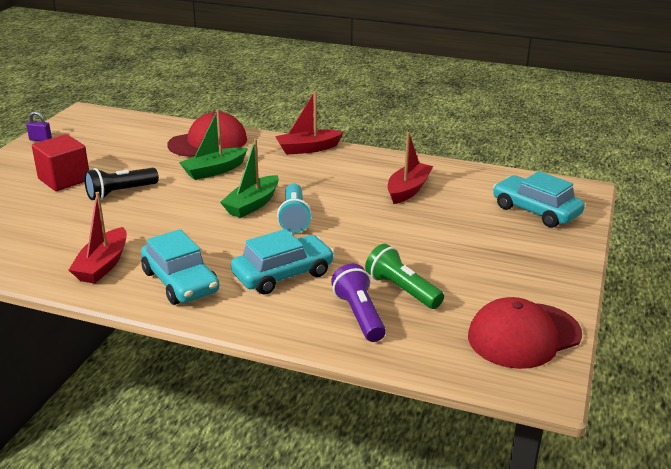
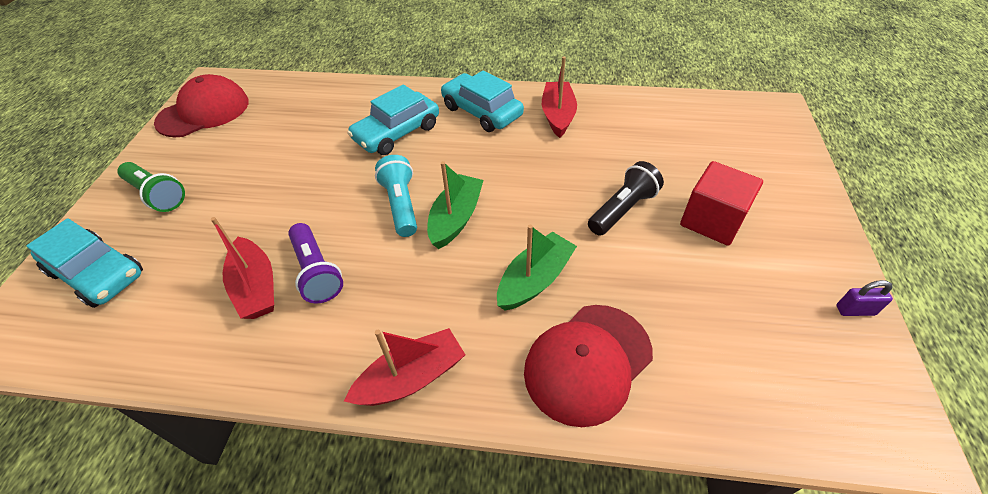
camera: 170 degrees right, 20 degrees up
(359, 315) = (329, 107): purple flashlight -> purple flashlight (317, 272)
(402, 290) = (291, 135): green flashlight -> green flashlight (157, 195)
(408, 190) = (256, 287): red boat -> red boat turned 45 degrees counterclockwise

